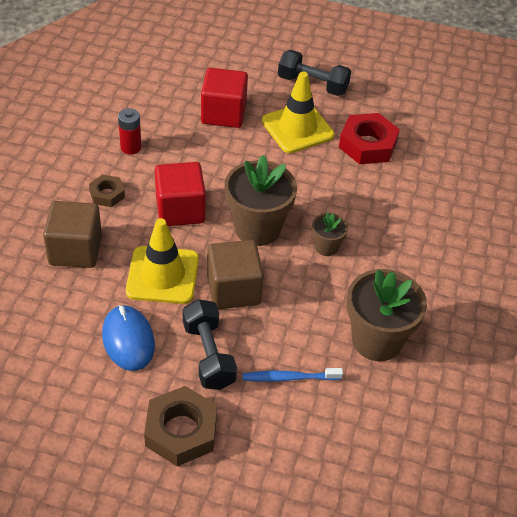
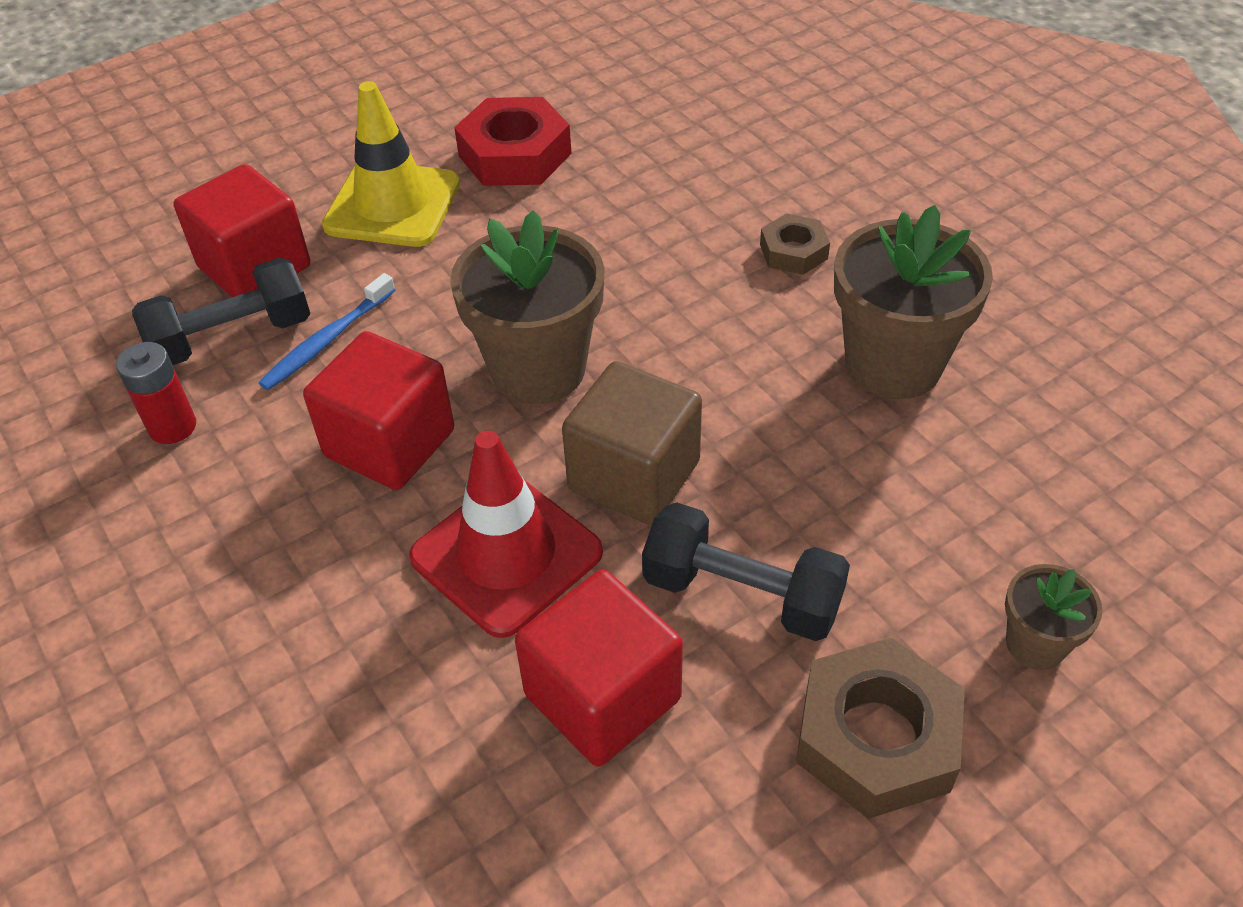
camera: 45 degrees left, 0 degrees up
(75, 250) = (310, 655): brown cube -> none
(107, 194) = (236, 525): brown nut -> brown nut (793, 252)
(128, 340) = (602, 697): blue mouse -> red cube
(162, 275) = (506, 555): yellow traffic cone -> red traffic cone
(289, 378) = (880, 512): blue toothbrush -> blue toothbrush (327, 340)
(312, 84) = (329, 139): black dumbbell -> black dumbbell (232, 338)
(326, 247) = (660, 312): brown flower pot -> brown flower pot (1035, 644)

